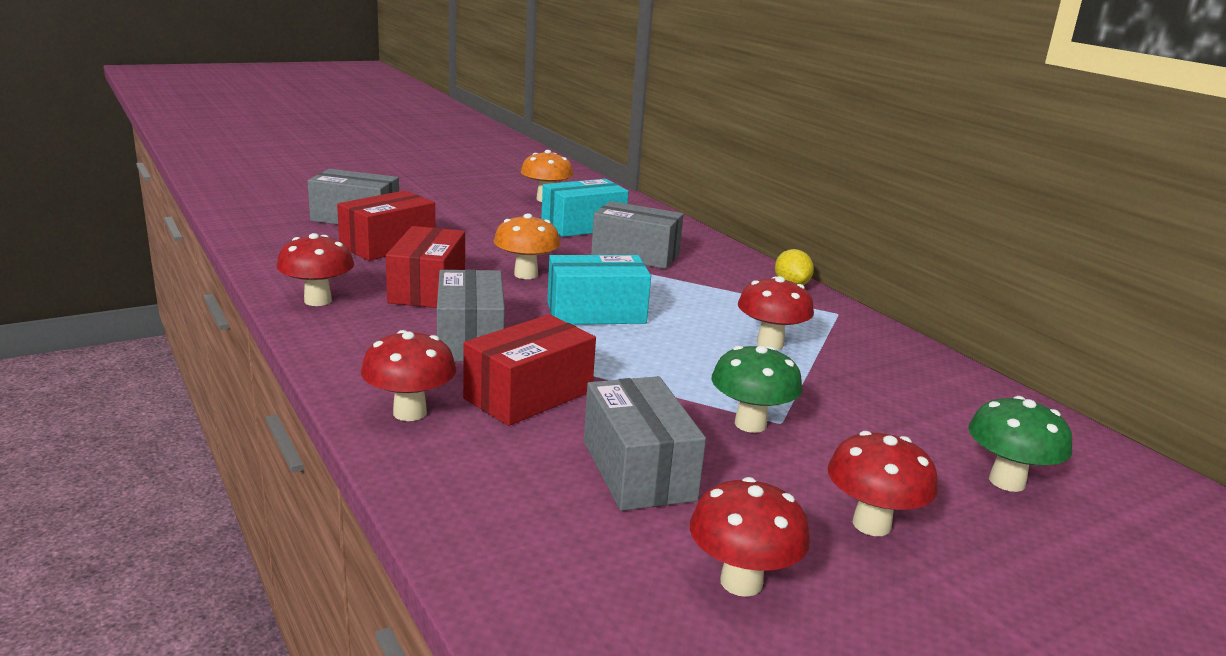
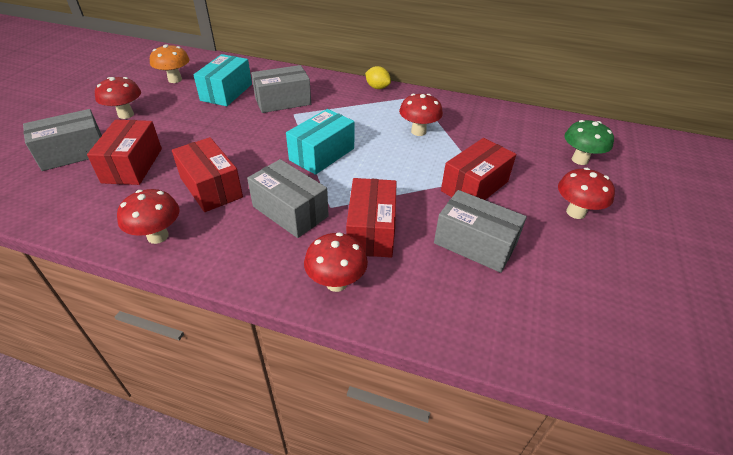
camera: 40 degrees left, 20 degrees up
(526, 274) = (249, 146): orange mushroom -> none
(741, 582) = (582, 276): red mushroom -> red mushroom (126, 115)
(750, 424) = (474, 186): green mushroom -> red box

